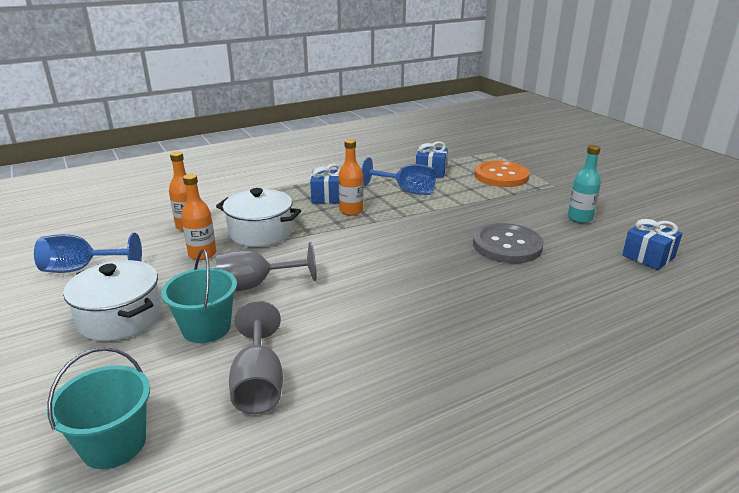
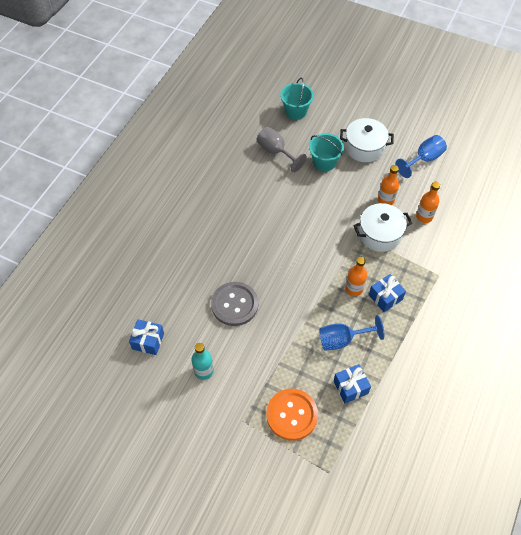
camera: 145 degrees right, 30 degrees up
(256, 285) = (333, 195): grey goblet -> none

